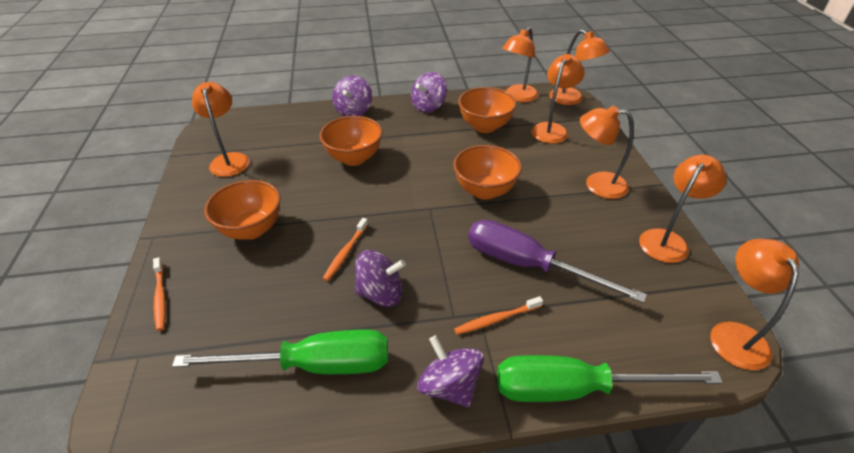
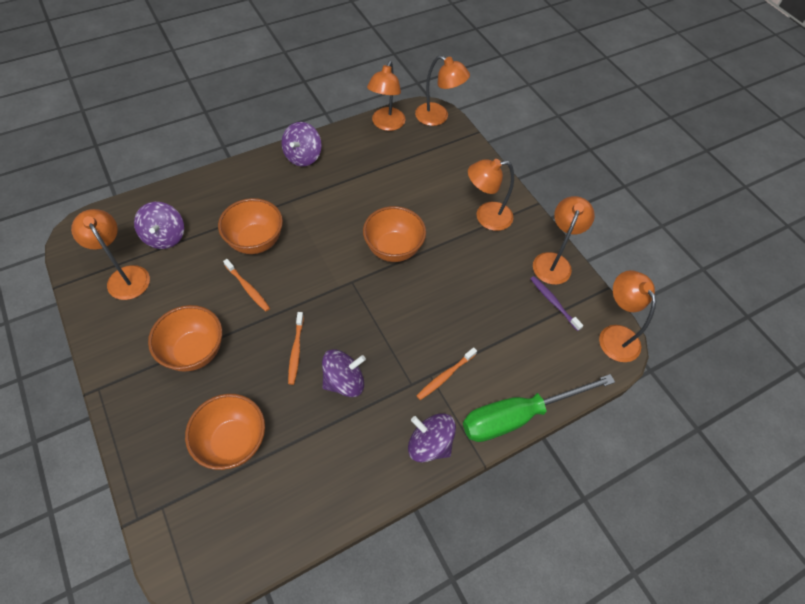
camera: 25 degrees left, 15 degrees up
(160, 297) = (146, 447): orange toothbrush -> orange toothbrush (248, 288)
(312, 365) = (317, 464): green screwdriver -> none
(354, 111) = (227, 179): purple spinning top -> purple spinning top (165, 237)
(485, 126) = (367, 170): orange bowl -> orange bowl (233, 442)
(528, 265) = (454, 318): purple screwdriver -> none
(552, 129) = (430, 160): orange lamp -> none
(657, 279) = (553, 302): none -> purple toothbrush

